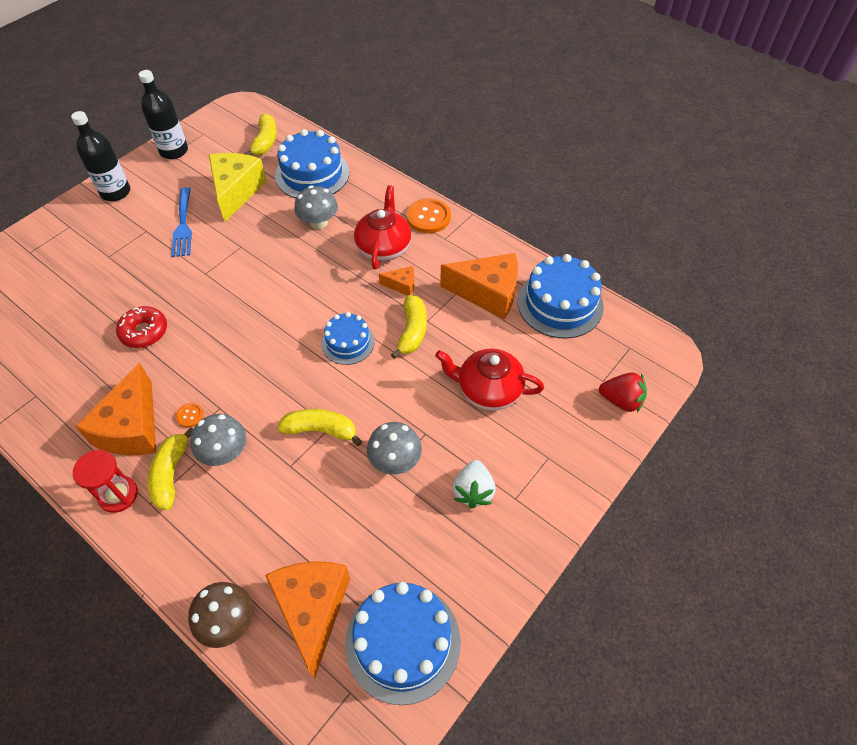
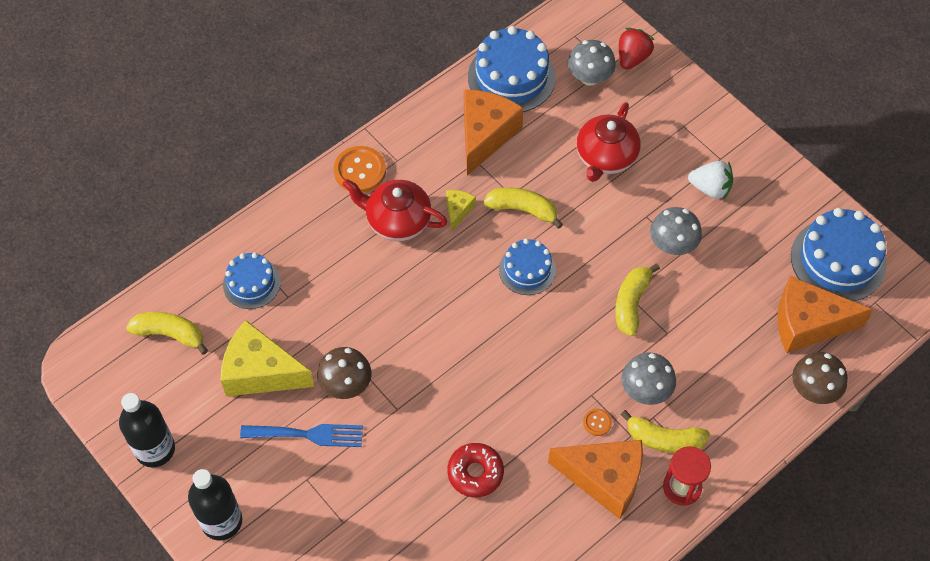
camera: 80 degrees left, 5 degrees up
(226, 240) = (346, 384): none -> brown mushroom
(312, 174) = (251, 283): blue cake -> blue cake, size x0.60
(318, 222) = (340, 283): grey mushroom -> grey mushroom (589, 77)
(402, 285) = (458, 210): orange cheese -> yellow cheese

